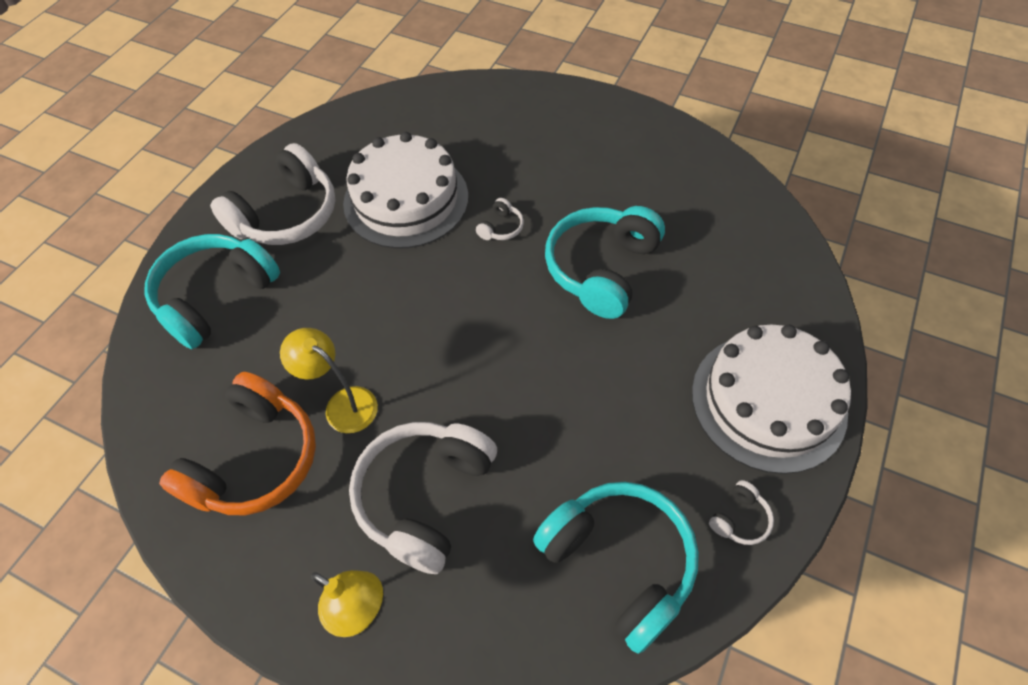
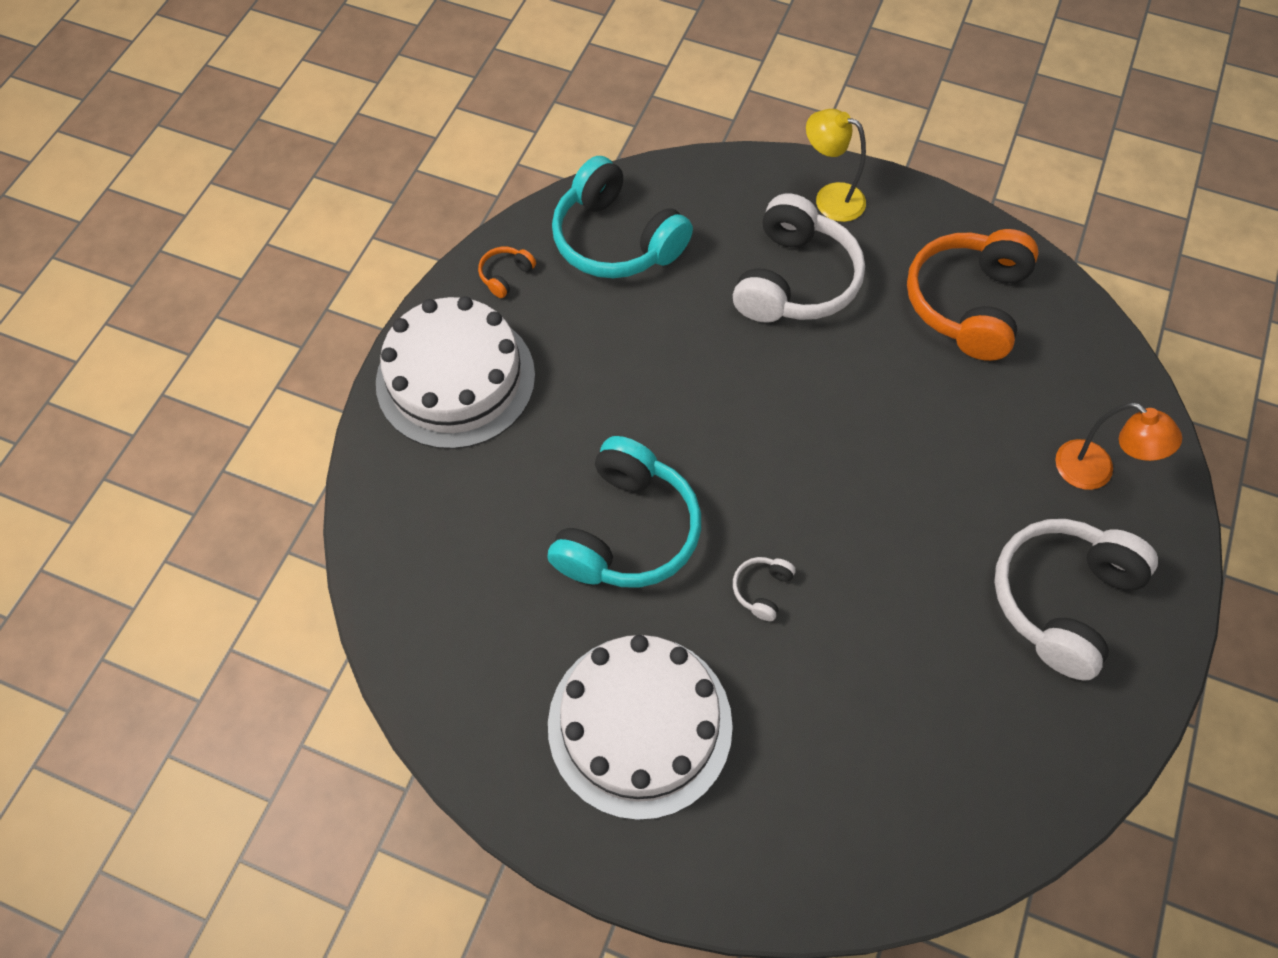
camera: 175 degrees right, 5 degrees up
(216, 297) = (1095, 472): turquoise headphones -> orange lamp
(343, 404) = (899, 358): yellow lamp -> none
(406, 199) = (903, 633): white cake -> white cake (640, 724)
(739, 518) = (506, 275): white headphones -> orange headphones

